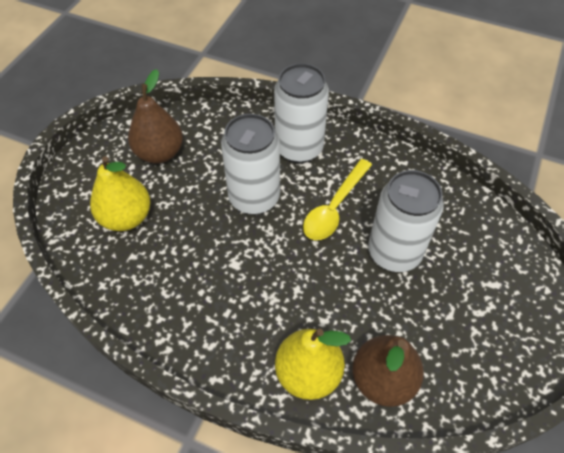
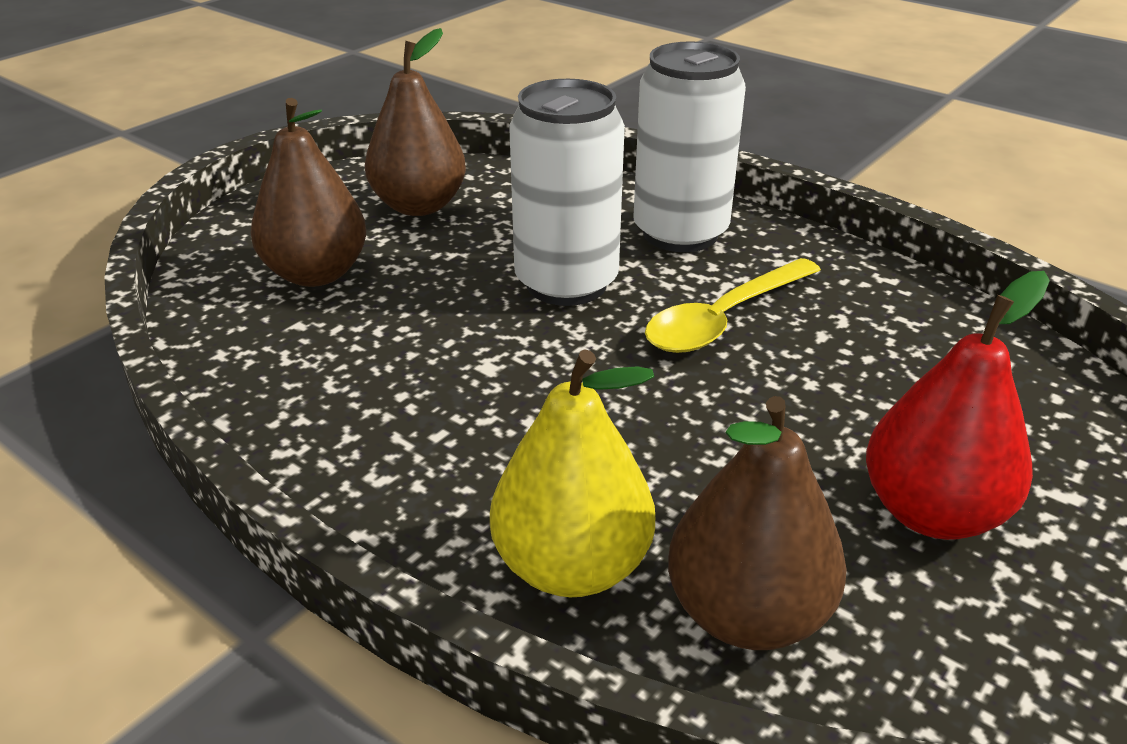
camera: 15 degrees right, 20 degrees down
(126, 217) = (316, 274): yellow pear -> brown pear
(394, 252) = (835, 404): white can -> none
(443, 307) = (932, 513): none -> red pear

